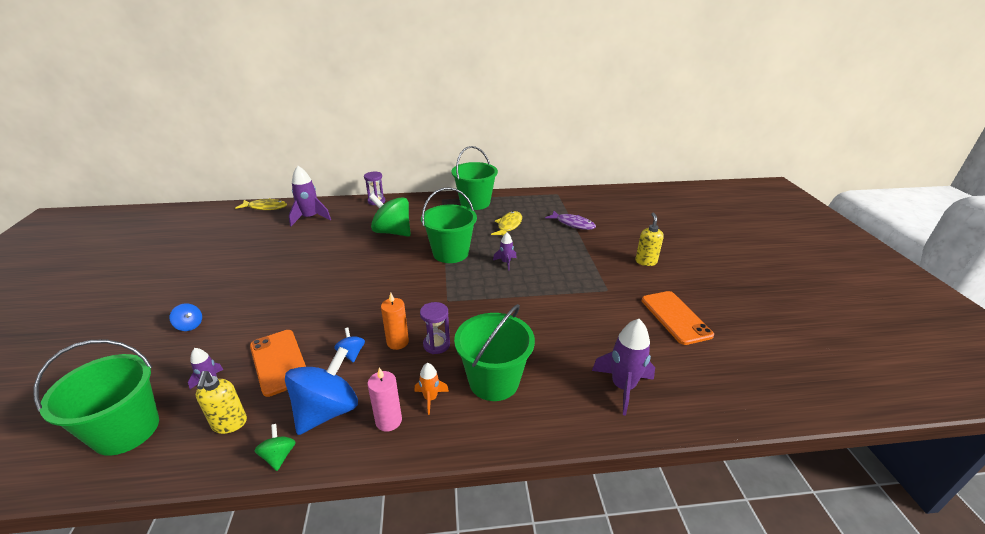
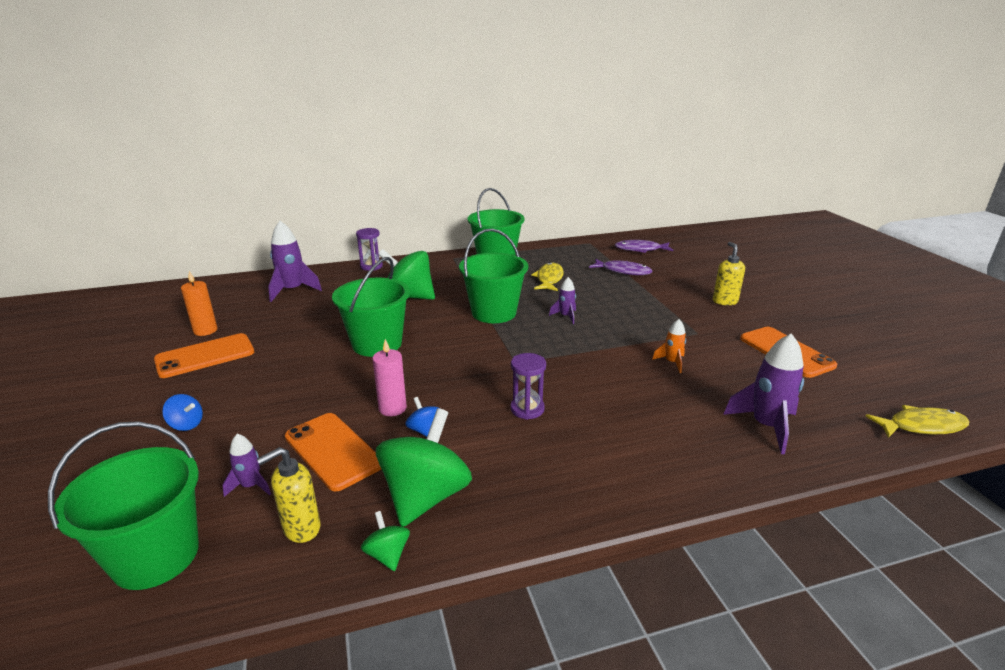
camera: 10 degrees left, 5 degrees down
(226, 269) = (205, 356): none -> orange phone
(229, 424) = (301, 528): yellow soap dispenser -> yellow soap dispenser turned 75 degrees clockwise
(265, 207) = (225, 283): yellow fish -> yellow fish (921, 426)
(327, 411) = (425, 496): blue spinning top -> green spinning top
(388, 421) = (510, 496): pink candle -> pink candle (392, 408)
(397, 342) = (477, 412): orange candle -> orange candle (205, 330)
(430, 398) = (550, 466): orange rocket -> orange rocket (671, 362)
(494, 381) = (616, 439): green bucket -> green bucket (377, 344)
(597, 204) = (640, 249): none -> purple fish

